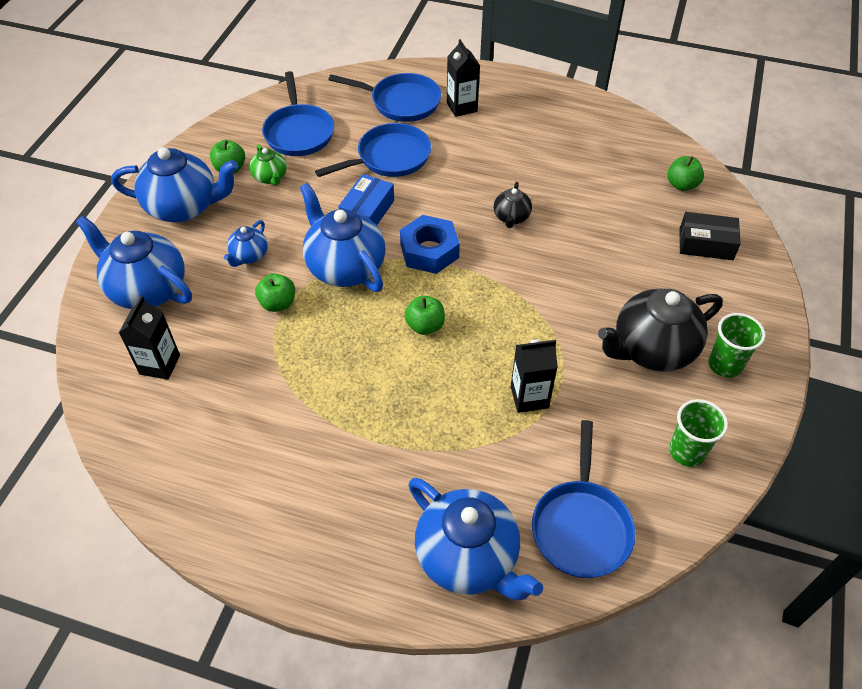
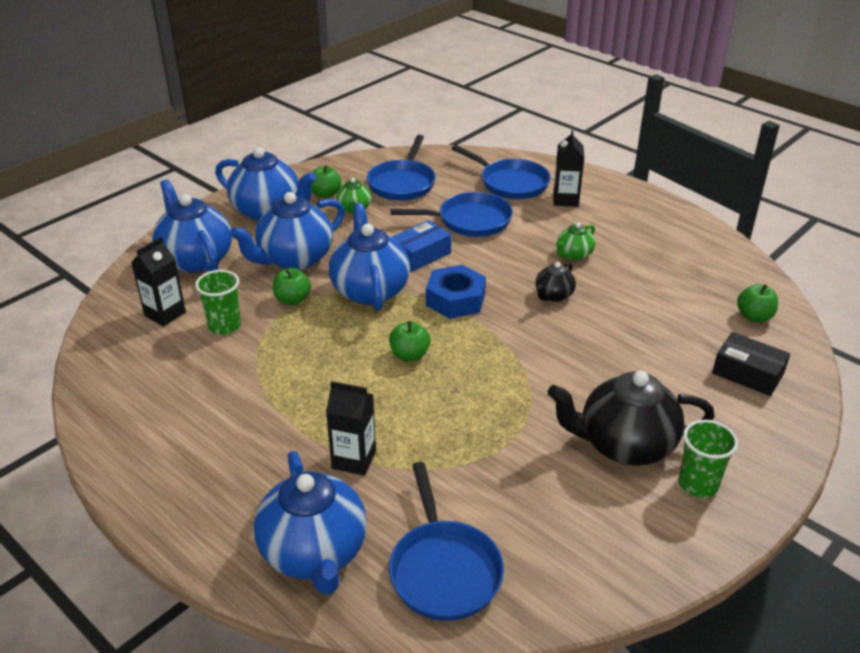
camera: 25 degrees right, 15 degrees down
(249, 256) = (294, 259): blue teapot -> blue teapot, size x2.01
(503, 167) = (574, 255): none -> green teapot
(529, 397) = (468, 443): black carton -> black carton (354, 460)
(581, 526) = (443, 569): blue pan -> blue pan turned 45 degrees counterclockwise
(686, 452) = (601, 546): green cup -> green cup (225, 326)

